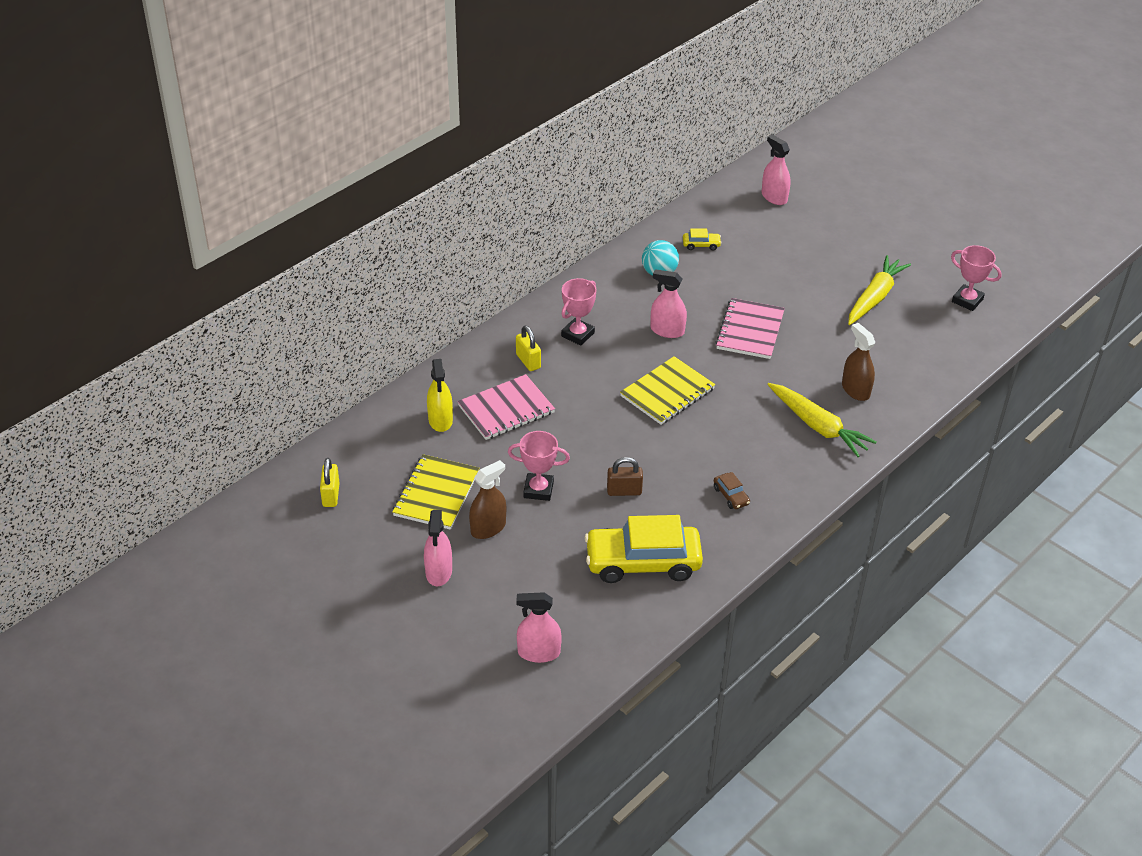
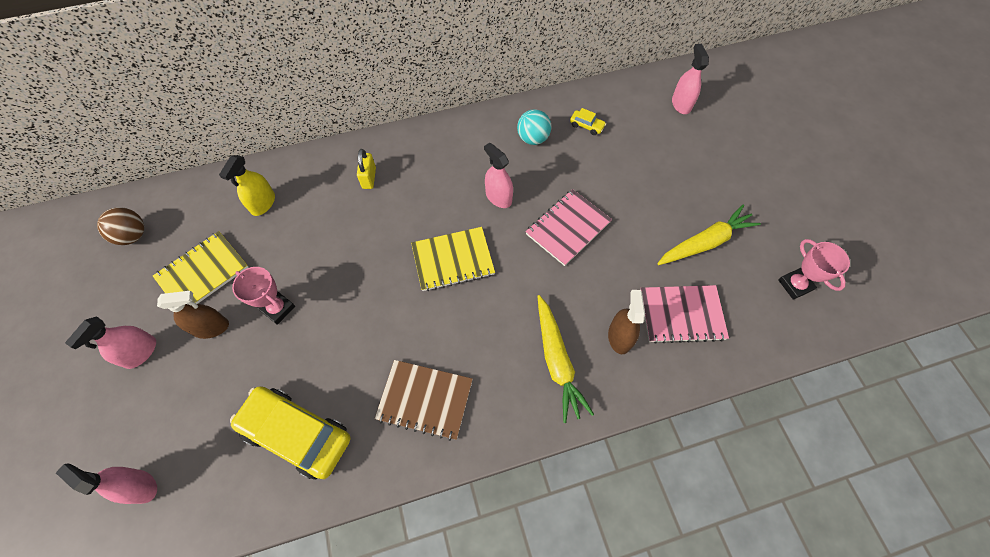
camera: 30 degrees right, 20 degrees up
(331, 495) = (133, 235): yellow padlock -> brown ball
(506, 409) = (317, 216): pink notebook -> pink notebook (681, 315)
(577, 334) = (425, 169): pink trophy -> none
(624, 491) = (341, 346): brown padlock -> none
(731, 496) = (425, 400): brown car -> brown notebook

